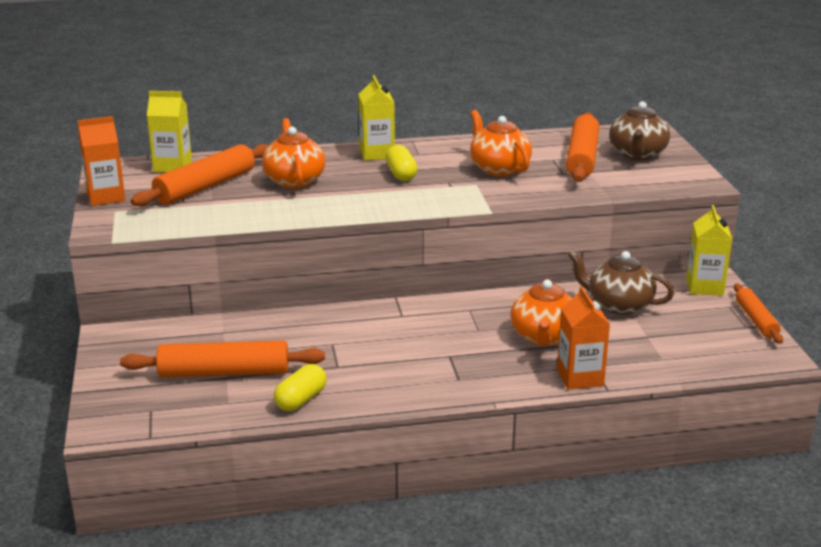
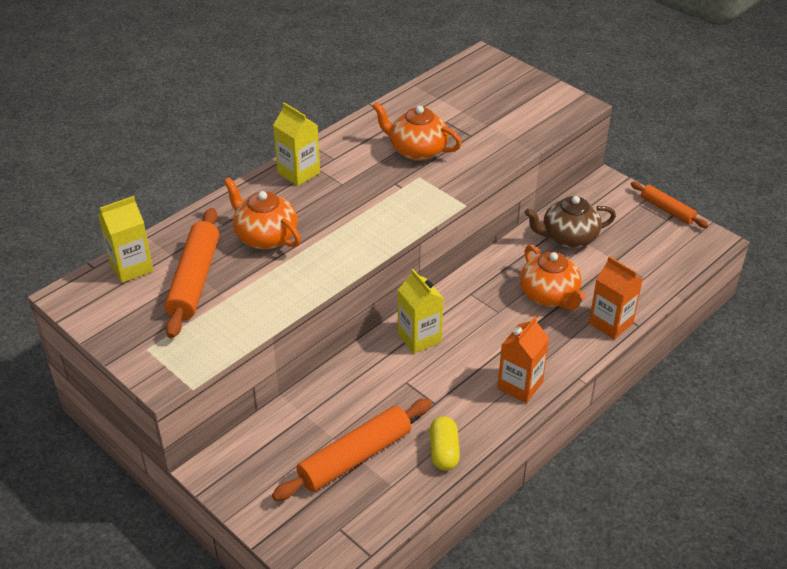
camera: 35 degrees left, 15 degrees up
(106, 197) = (115, 335): orange carton -> orange carton (520, 385)
(401, 174) = (347, 190): yellow capsule -> none
(582, 157) = (465, 111): orange rolling pin -> none
(637, 154) = (501, 90): brown teapot -> none
(704, 287) = (606, 192): yellow carton -> yellow carton (419, 338)

